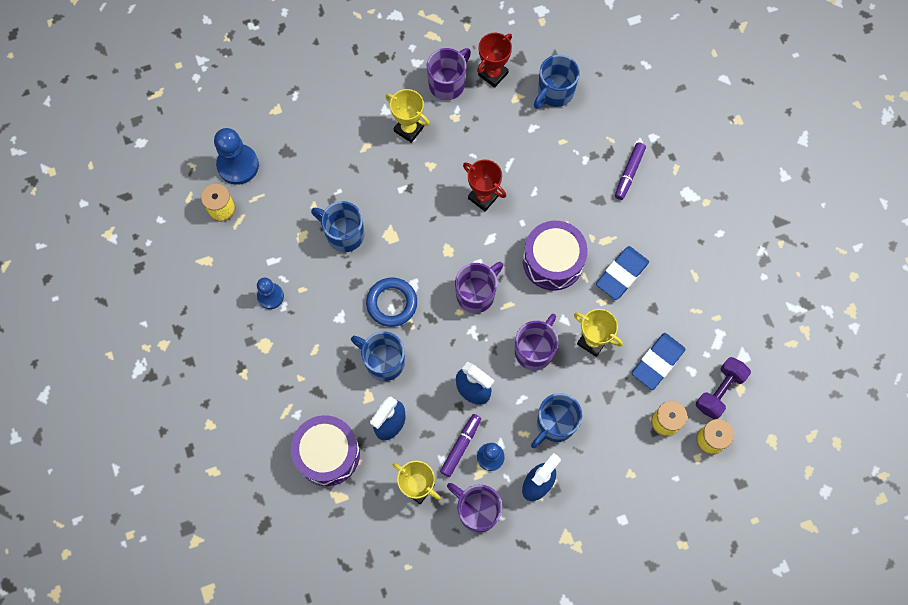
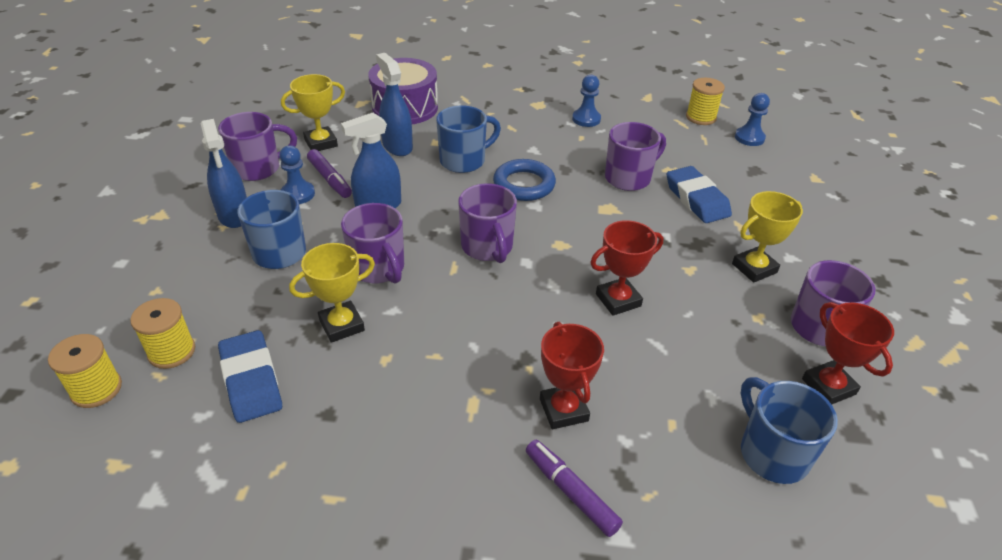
camera: 115 degrees right, 30 degrees down
(238, 165) = (749, 138): blue pawn -> blue pawn, size x0.61
(344, 234) = (629, 178): blue mug -> purple mug
(553, 261) = (481, 332): purple drum -> none
(583, 195) = (563, 410): none -> red trophy
(621, 274) = (407, 399): blue eraser -> blue eraser (696, 199)
(719, 391) = (140, 435): purple dumbbell -> none

